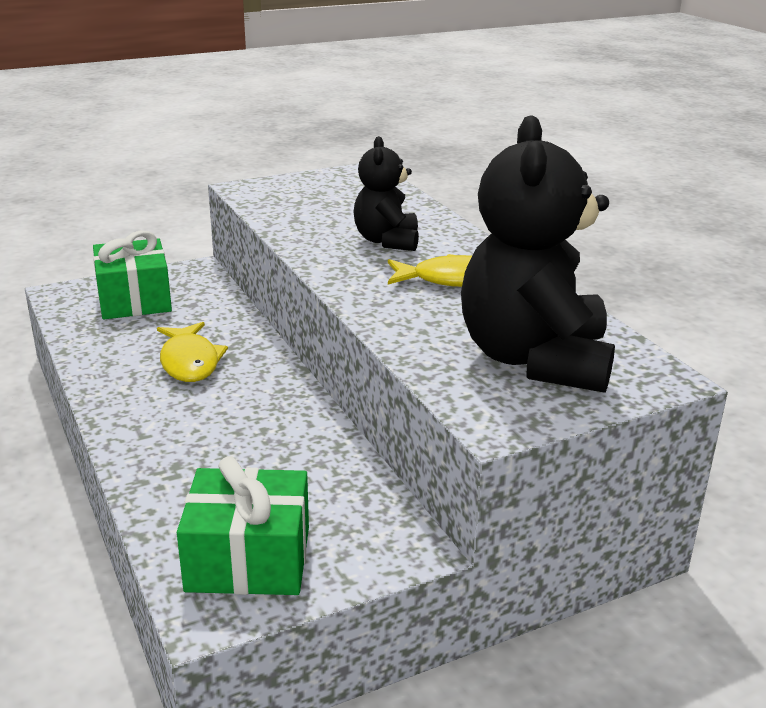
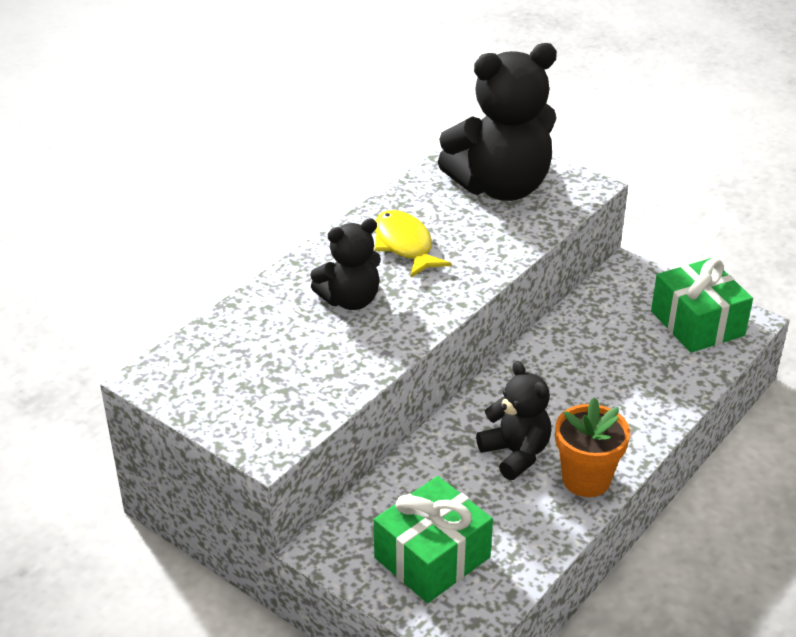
camera: 115 degrees left, 10 degrees up
(116, 385) = (586, 479): none -> orange flower pot
(190, 362) = (516, 453): yellow fish -> black teddy bear

